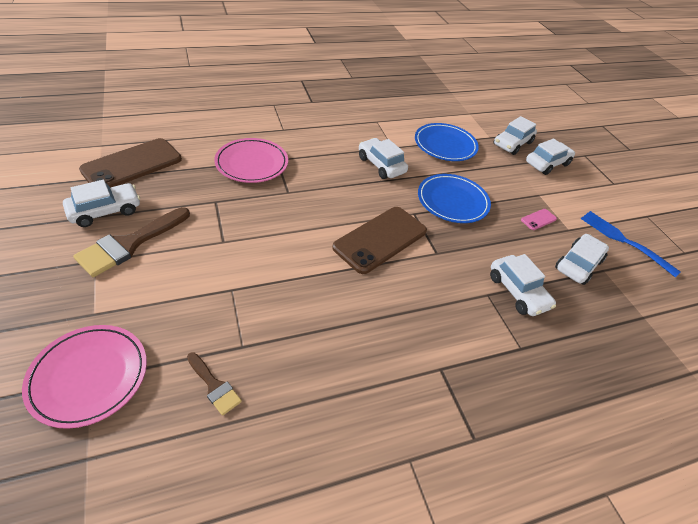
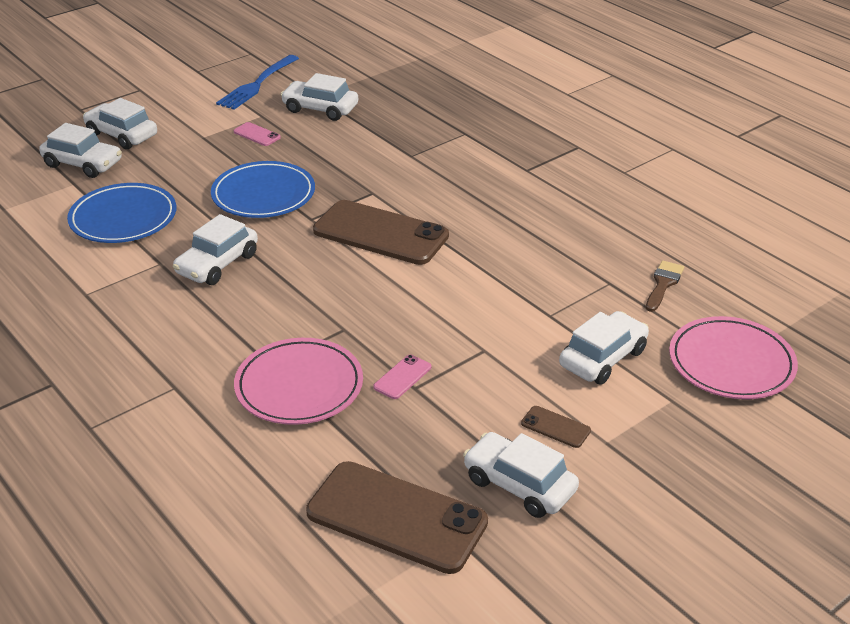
camera: 105 degrees left, 10 degrees down
(129, 244) = (555, 427): brown brush -> brown phone
(227, 200) = (402, 377): none -> pink phone
(517, 291) = (392, 139): white car -> white car (603, 358)

